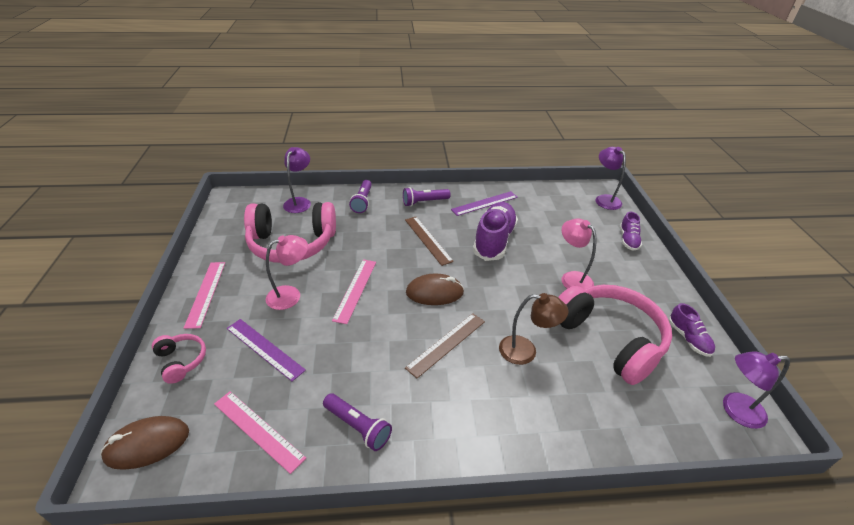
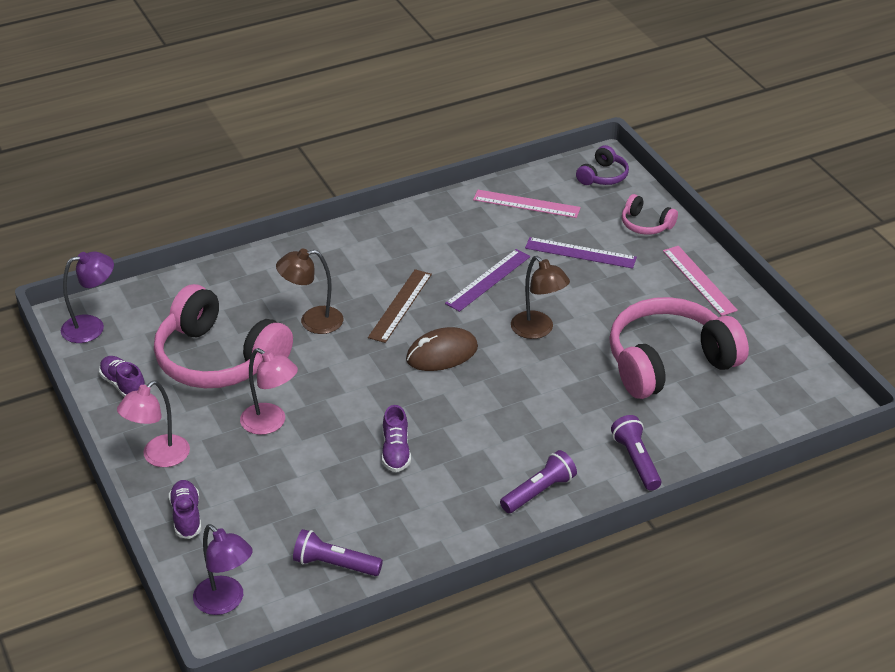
camera: 160 degrees right, 0 degrees up
(147, 444) = (603, 176): brown mouse -> purple headphones
(290, 295) = (605, 304): pink lamp -> pink lamp (159, 457)
(299, 202) = (729, 430): purple lamp -> none
(355, 290) = (538, 330): pink ruler -> brown lamp
(358, 427) = (445, 226): purple flashlight -> purple flashlight (334, 564)
(428, 240) = (492, 423): brown ruler -> none
(484, 203) = (438, 521): purple ruler -> purple ruler (488, 280)
(494, 240) = (396, 451): purple shoe -> purple shoe, size x0.53

